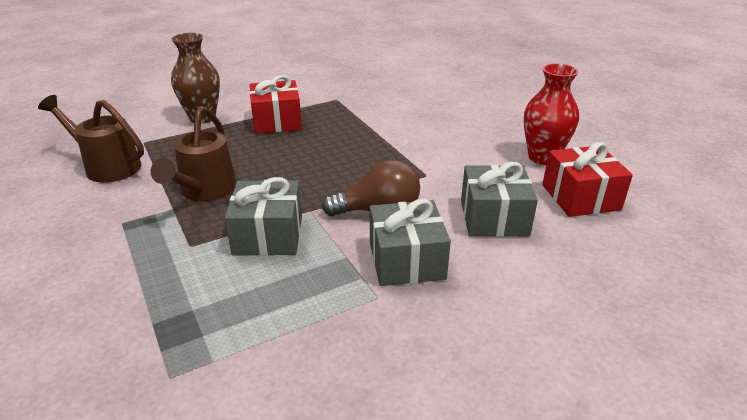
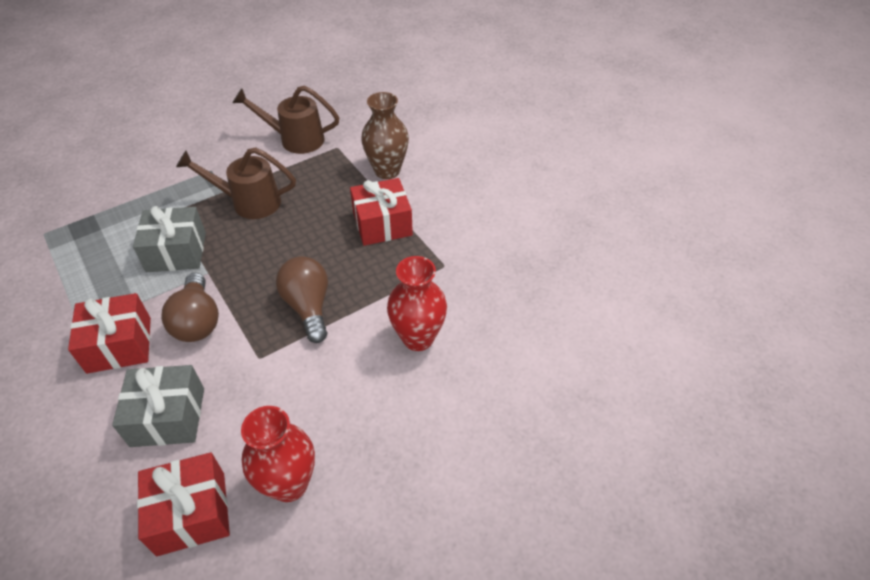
camera: 85 degrees right, 15 degrees up
(107, 166) = (295, 139): brown watering can -> brown watering can turned 105 degrees counterclockwise
(370, 153) = (308, 307): none -> brown light bulb
(406, 260) = (119, 345): grey gift -> red gift
(409, 111) = (418, 338): none -> red vase

